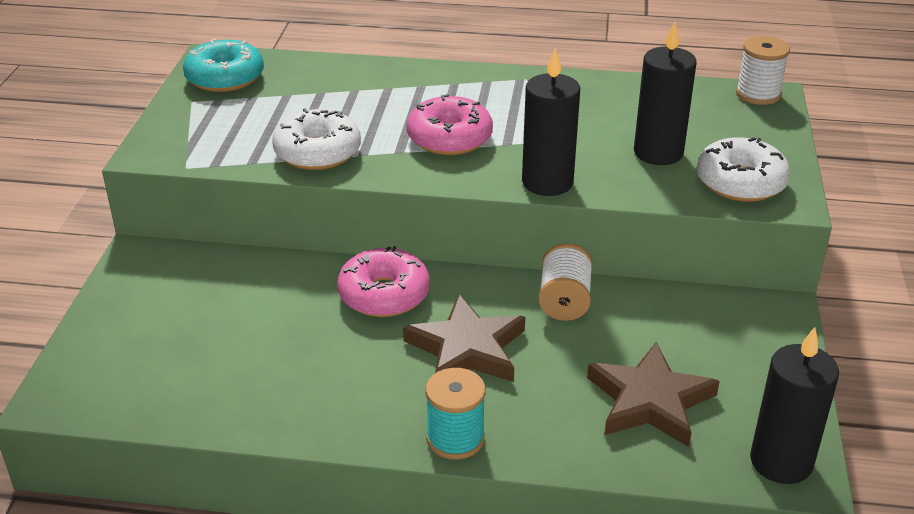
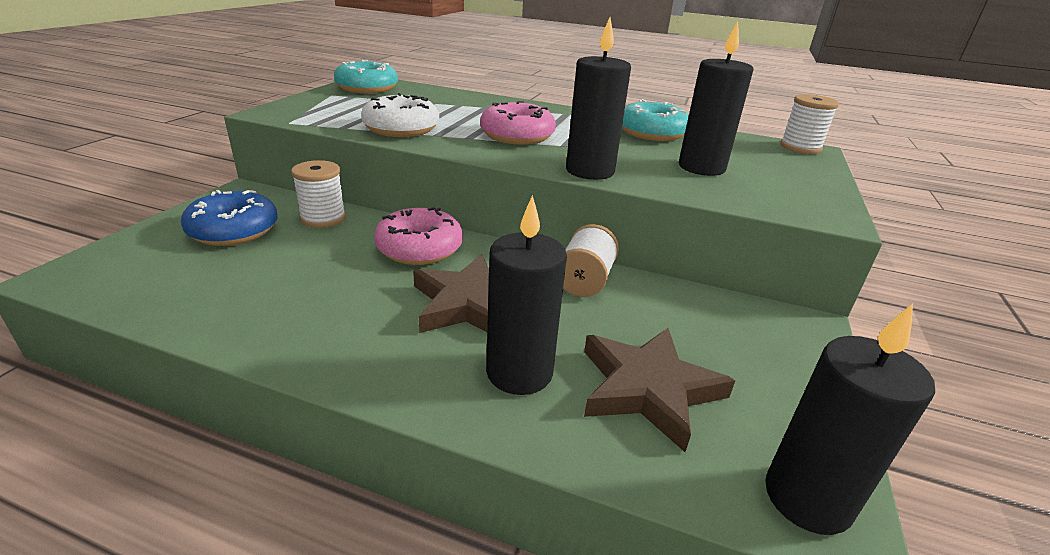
camera: 10 degrees right, 5 degrees down
(176, 310) = (234, 230): none -> blue donut
(258, 275) = (323, 218): none -> white spool
(455, 438) = (412, 386): turquoise spool -> none
(538, 408) = (519, 372): none -> black candle
(594, 101) = (651, 133): none -> turquoise donut
(740, 182) = (781, 196): white donut -> none

